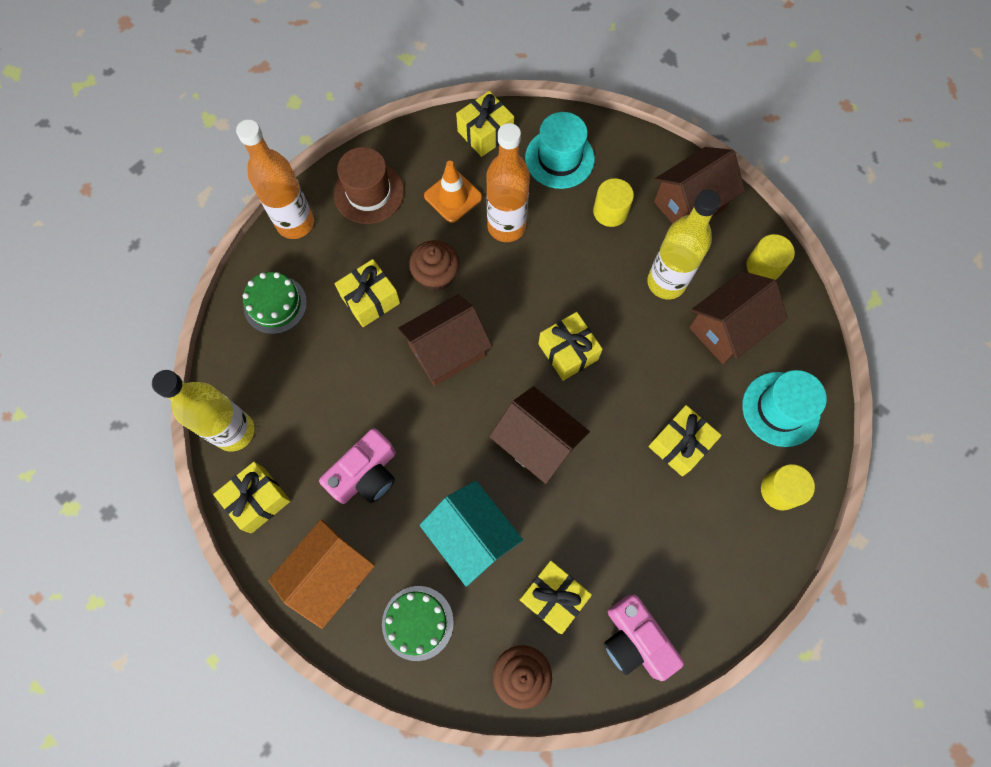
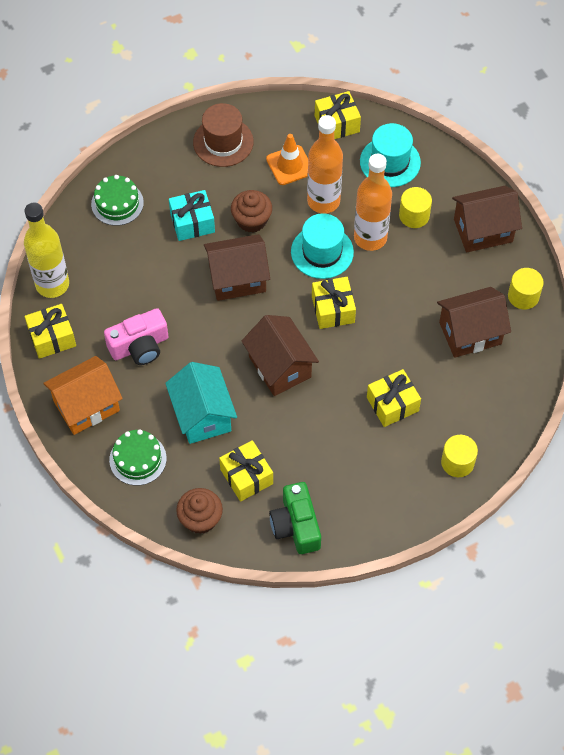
camera: 20 degrees right, 10 degrees down
(295, 223) = (156, 148): orange bottle -> orange bottle (370, 238)
(370, 299) = (192, 222): yellow gift -> turquoise gift
(635, 640) = (296, 525): pink camera -> green camera
(666, 282) = (435, 283): yellow bottle -> none
(780, 409) = (486, 405): turquoise hat -> turquoise hat (322, 252)

